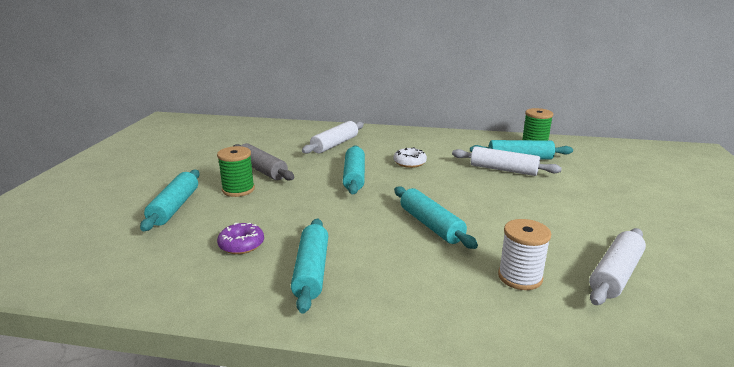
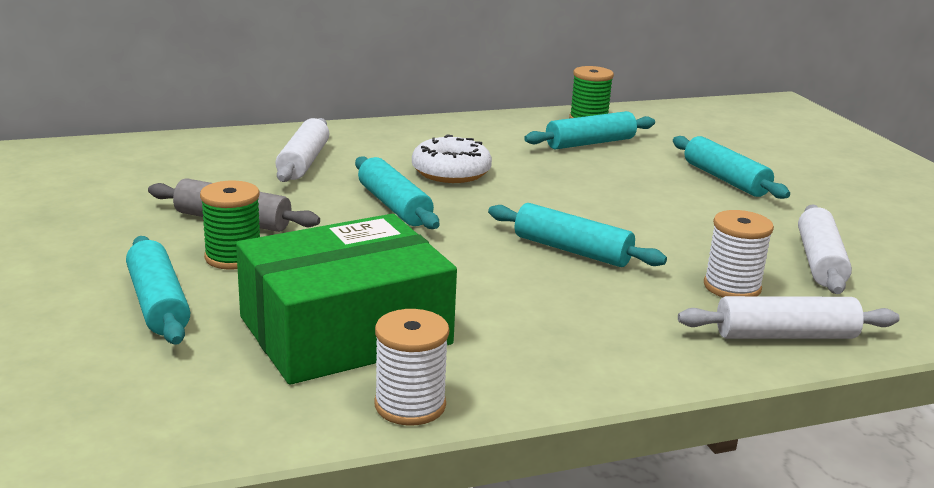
camera: 30 degrees left, 0 degrees up
(219, 301) = (410, 405): none -> white spool
(241, 245) = (345, 331): purple donut -> green box
(311, 271) = (487, 339): turquoise rolling pin -> turquoise rolling pin (725, 179)
(409, 163) = (451, 172): white donut -> white donut, size x1.50
(503, 170) = (585, 162): white rolling pin -> white rolling pin (785, 335)

